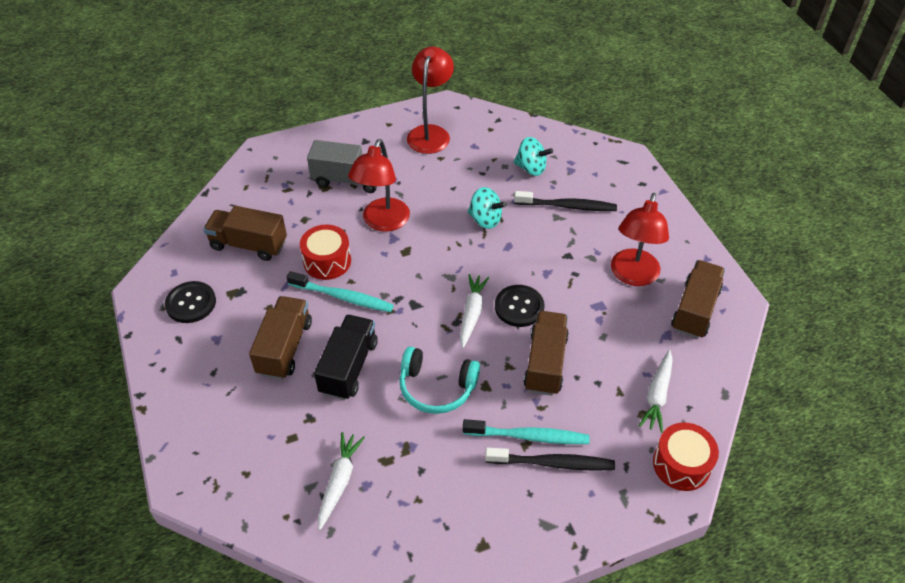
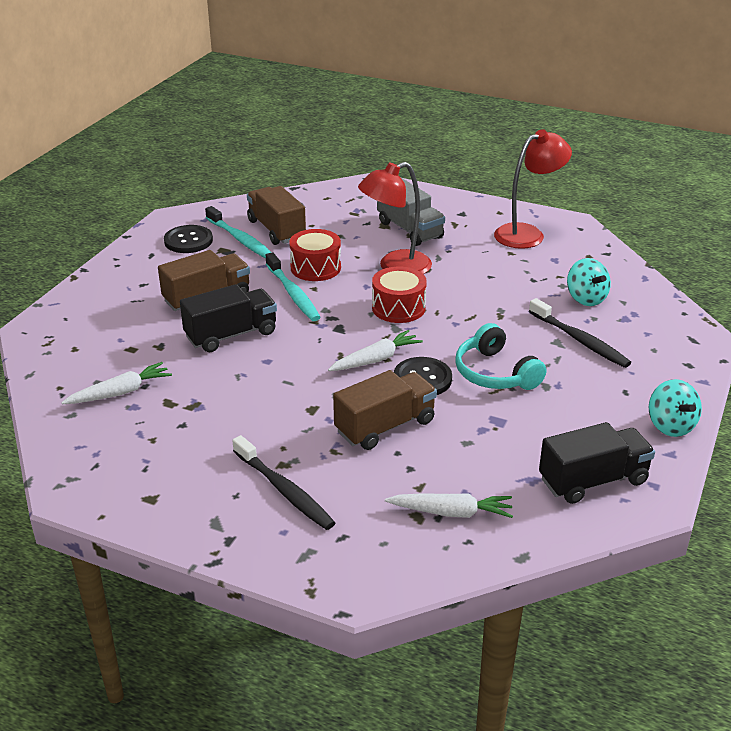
camera: 45 degrees right, 15 degrees down
(436, 387) = (273, 386): turquoise headphones -> turquoise headphones (495, 373)
(485, 219) = (485, 309): turquoise spinning top -> turquoise spinning top (670, 426)
(528, 436) = (293, 461): turquoise toothbrush -> turquoise toothbrush (240, 239)
(633, 276) = (566, 420): red lamp -> none
(657, 395) = (451, 512): white carrot -> white carrot turned 150 degrees counterclockwise
(681, 464) = (393, 572): red drum -> red drum (398, 308)
(695, 310) = (593, 481): brown truck -> black truck

